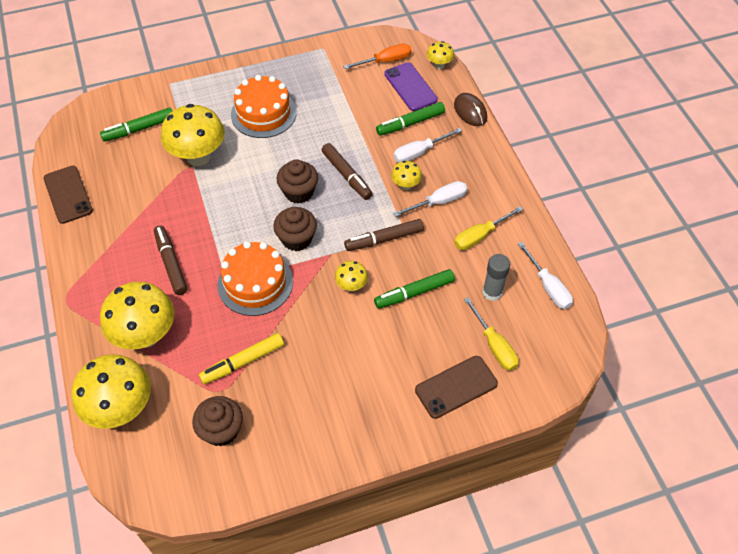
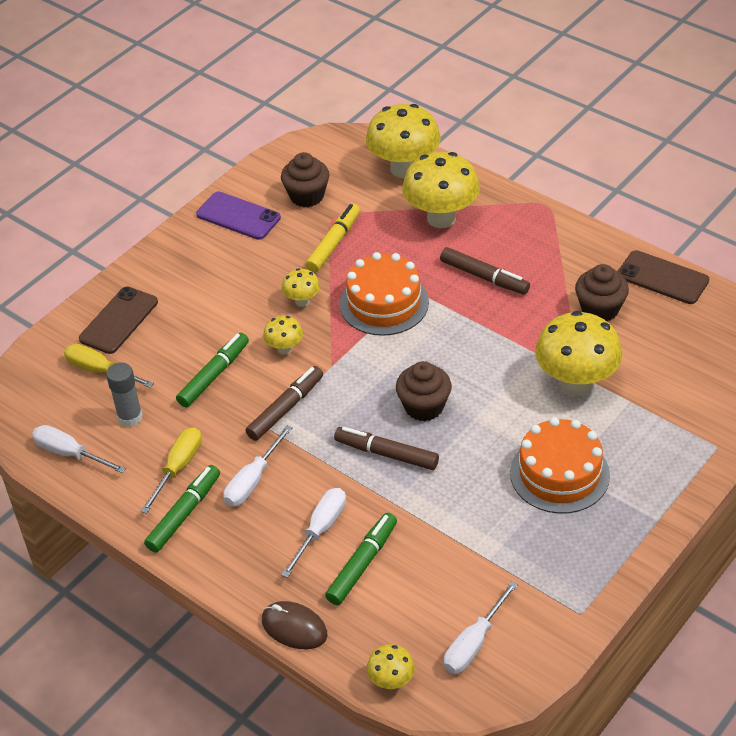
camera: 150 degrees right, 10 degrees down
(139, 129) = (680, 376): green marker -> green marker (184, 513)
(296, 239) = (380, 360): brown cupcake -> brown cupcake (600, 309)
(385, 61) = (474, 643): orange screwdriver -> white screwdriver
(405, 185) = (306, 479): yellow mushroom -> yellow mushroom (302, 301)
(410, 87) = (405, 620): purple phone -> purple phone (238, 216)

